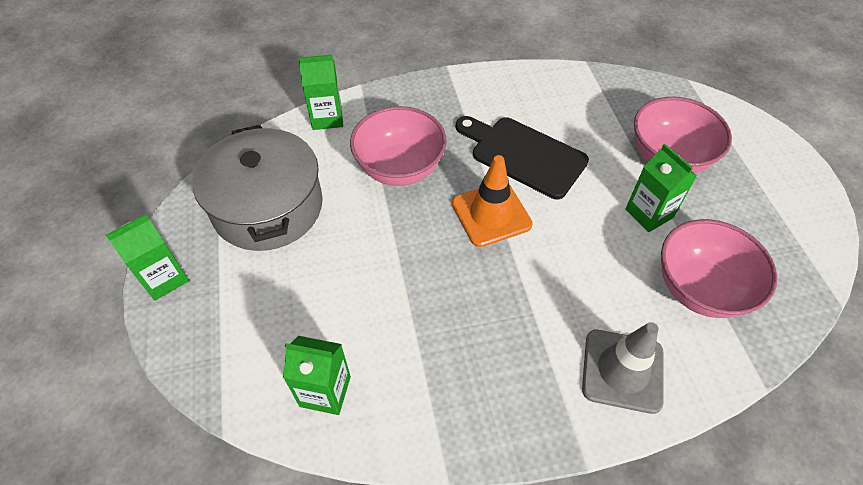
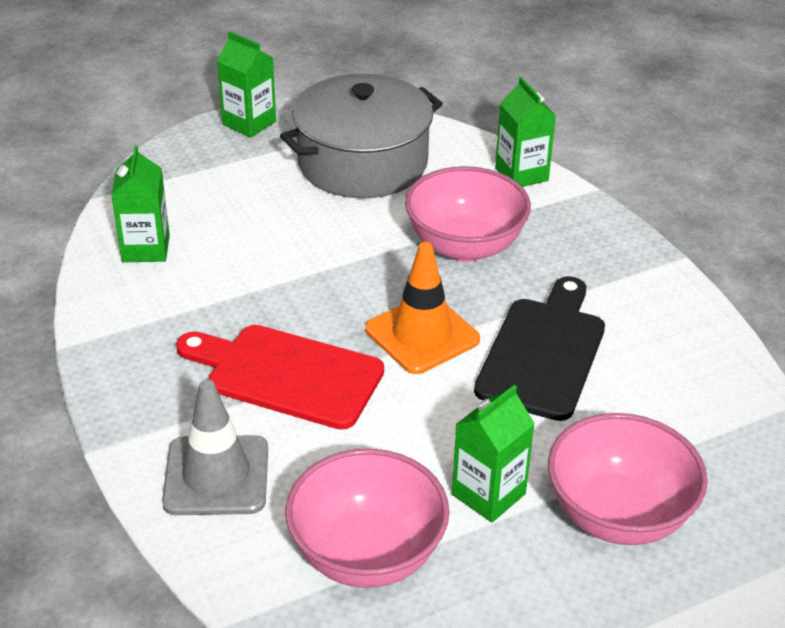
camera: 75 degrees right, 15 degrees down
(518, 305) = (287, 375): none -> red cutting board

